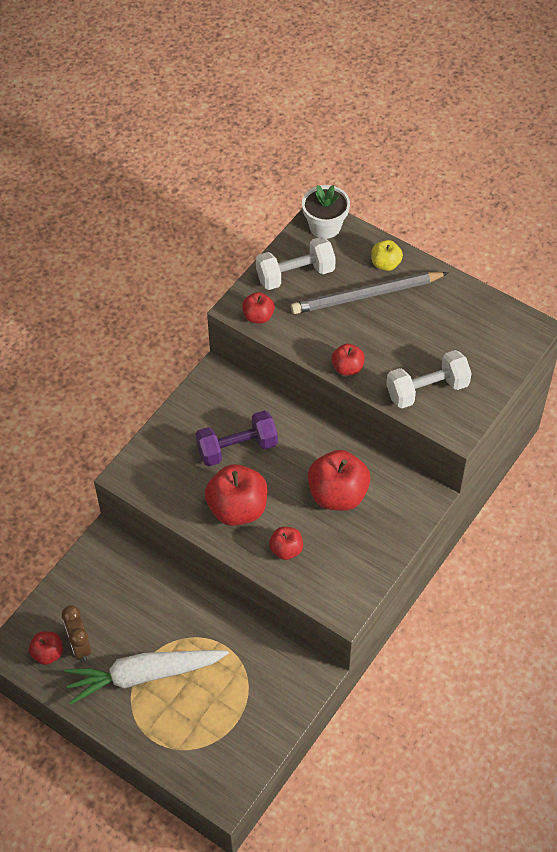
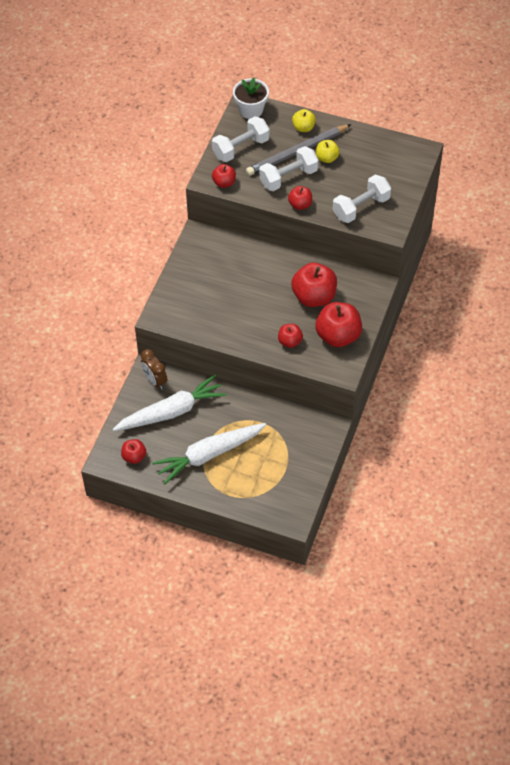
camera: 15 degrees left, 0 degrees up
(80, 645) = (155, 446): brown clock -> brown clock (155, 380)
(115, 603) = (171, 412): none -> white carrot
(237, 448) = (231, 281): purple dumbbell -> none
(237, 509) = (246, 322): red apple -> red apple (338, 336)
(344, 327) = (288, 177): none -> white dumbbell
(403, 312) = (327, 158): none -> yellow apple

